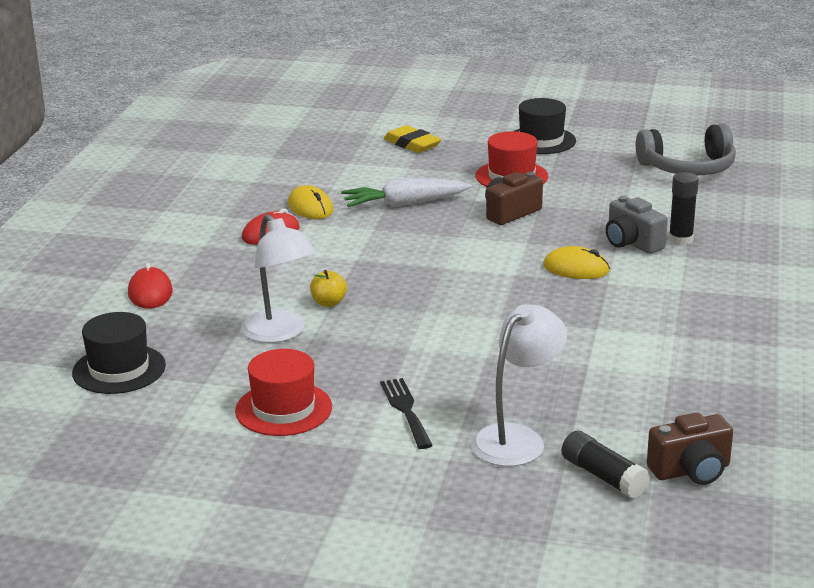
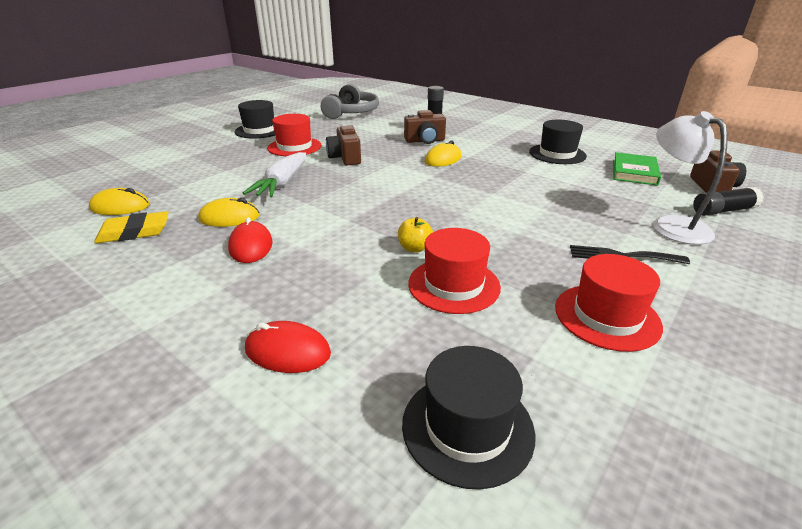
camera: 65 degrees left, 5 degrees up
(280, 333) = (454, 285): white lamp -> red hat
(287, 158) = (120, 207): none -> yellow mouse
(412, 144) = (192, 161): yellow eraser -> yellow eraser (134, 232)
(632, 243) = (425, 141): grey camera -> brown camera
(685, 406) = (634, 172): none -> green book
(694, 342) = (557, 154): none -> black hat

